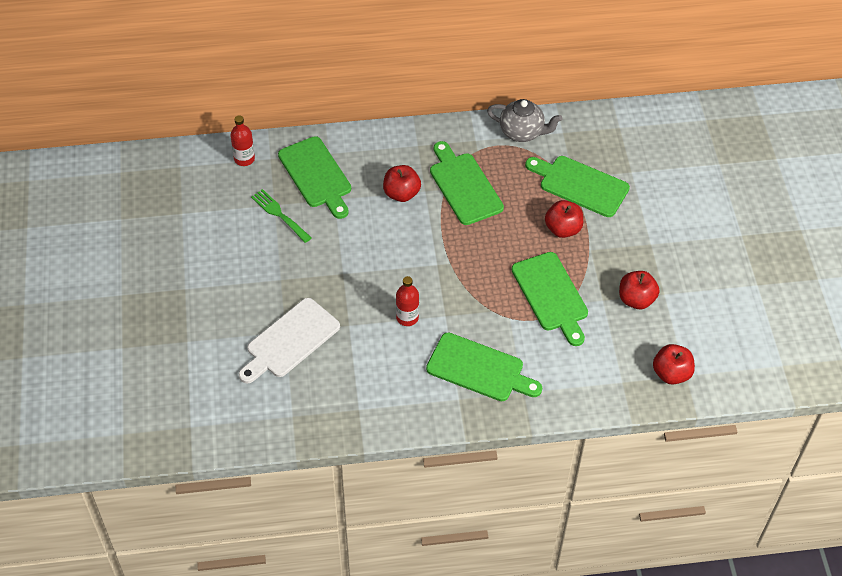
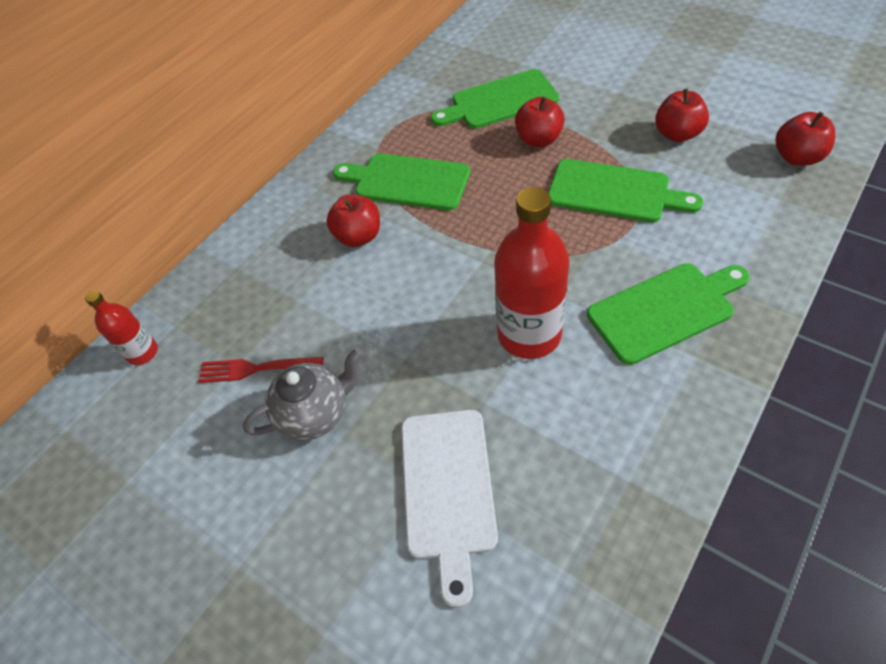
camera: 40 degrees left, 0 degrees up
(279, 214) = (255, 369): green fork -> red fork
(316, 175) = (248, 297): green cutting board -> none
(407, 317) = (529, 334): red bottle -> red bottle, size x1.89
(522, 132) = (395, 107): grey teapot -> grey teapot (315, 413)

